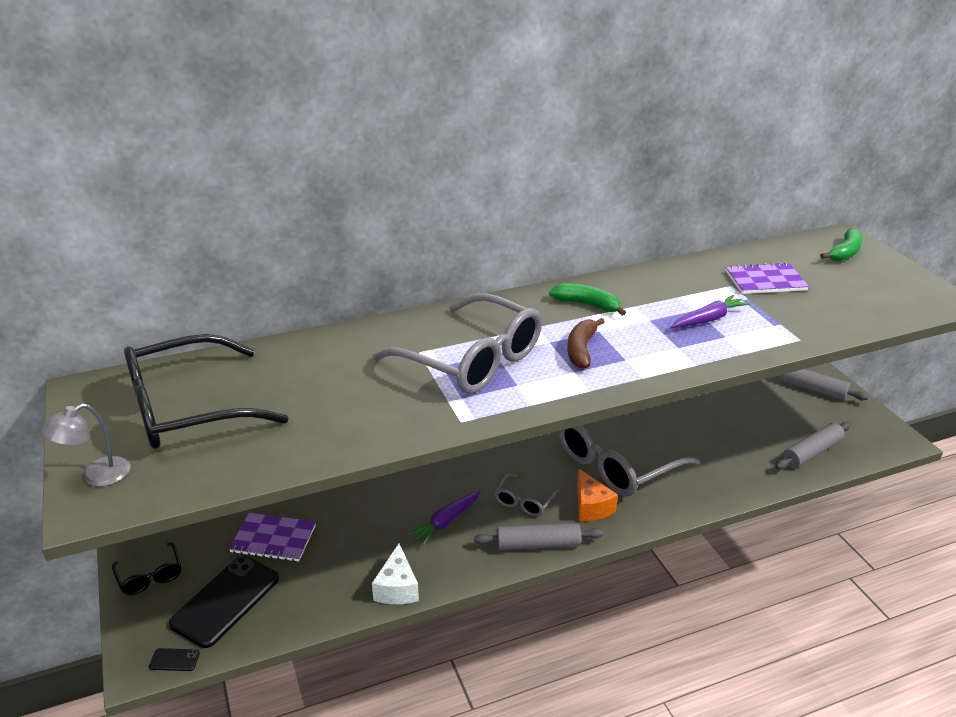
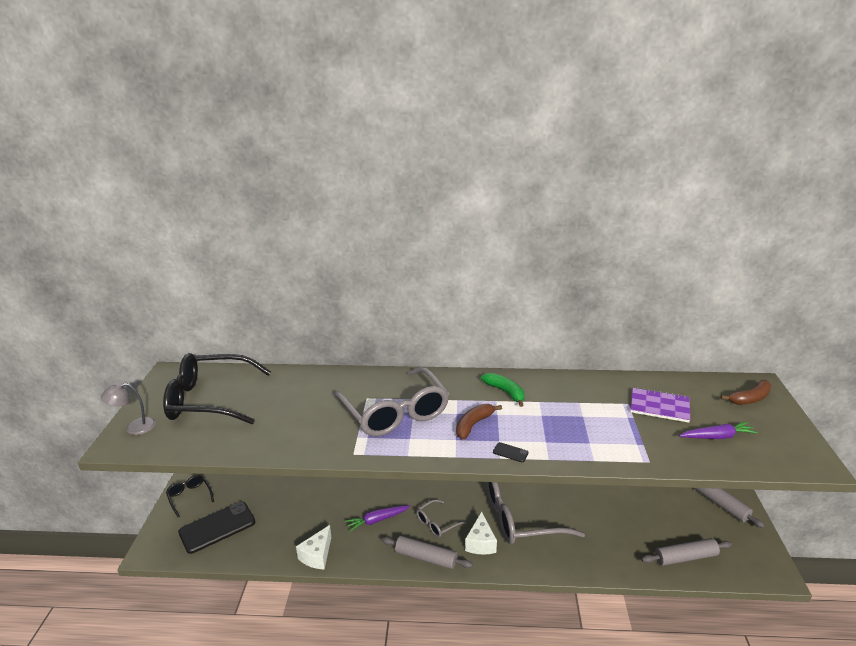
camera: 25 degrees right, 5 degrees down
(150, 576) = (189, 497): black glasses -> black glasses turned 150 degrees clockwise
(174, 660) = (168, 554): black phone -> black phone (510, 452)
(273, 539) = (268, 496): purple notebook -> none
(591, 506) = (480, 543): orange cheese -> white cheese
(709, 319) = (587, 426): purple carrot -> purple carrot (717, 437)
(845, 252) = (750, 398): green banana -> brown banana

